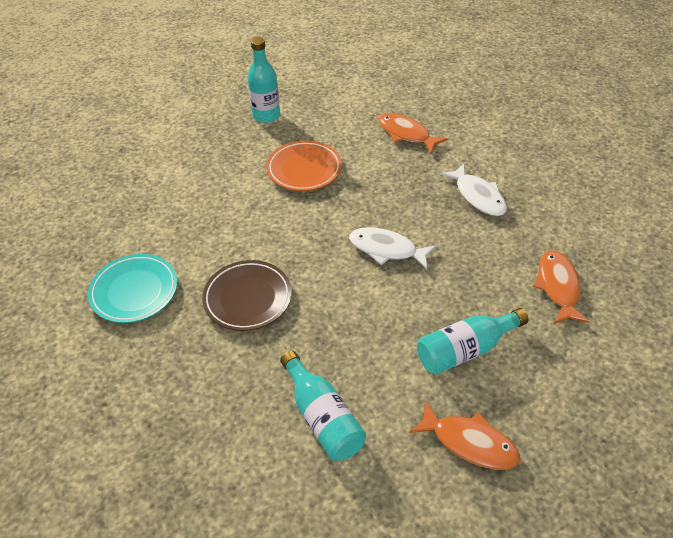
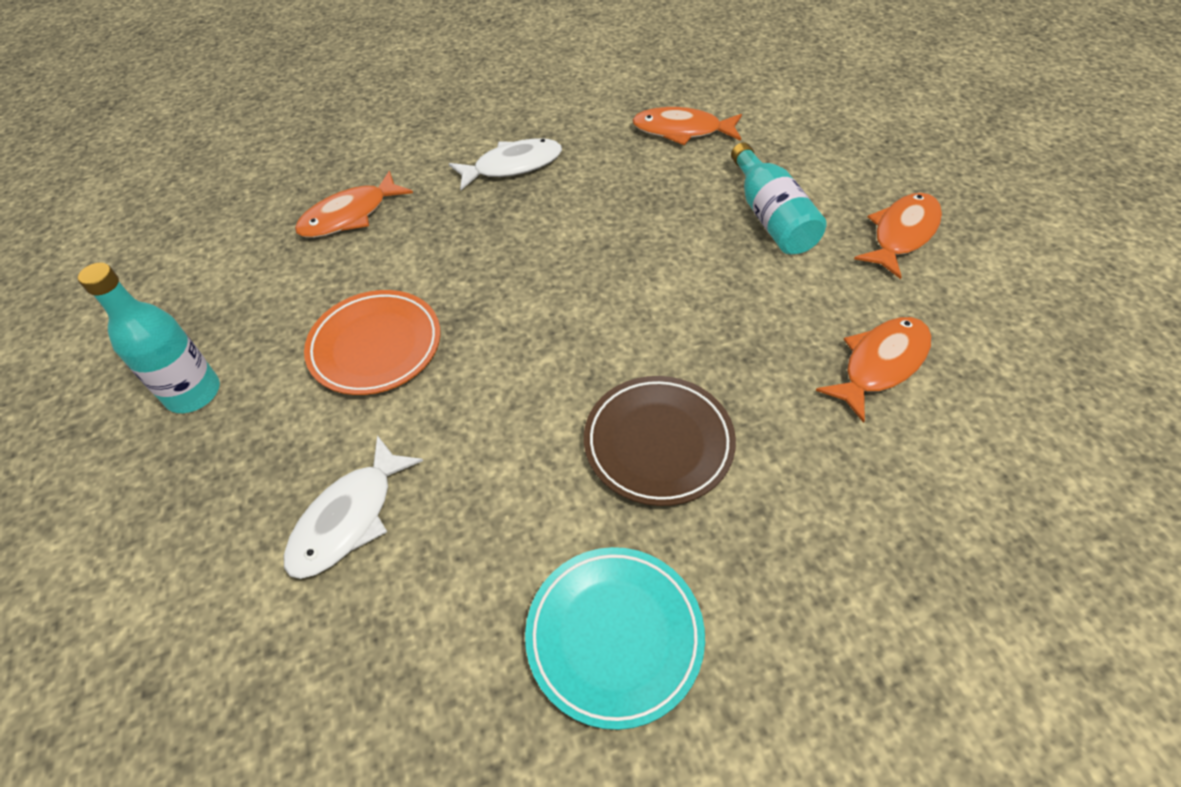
camera: 80 degrees left, 5 degrees up
(323, 417) = (880, 364): turquoise bottle -> orange fish
(386, 249) = (589, 266): white fish -> white fish (349, 518)

